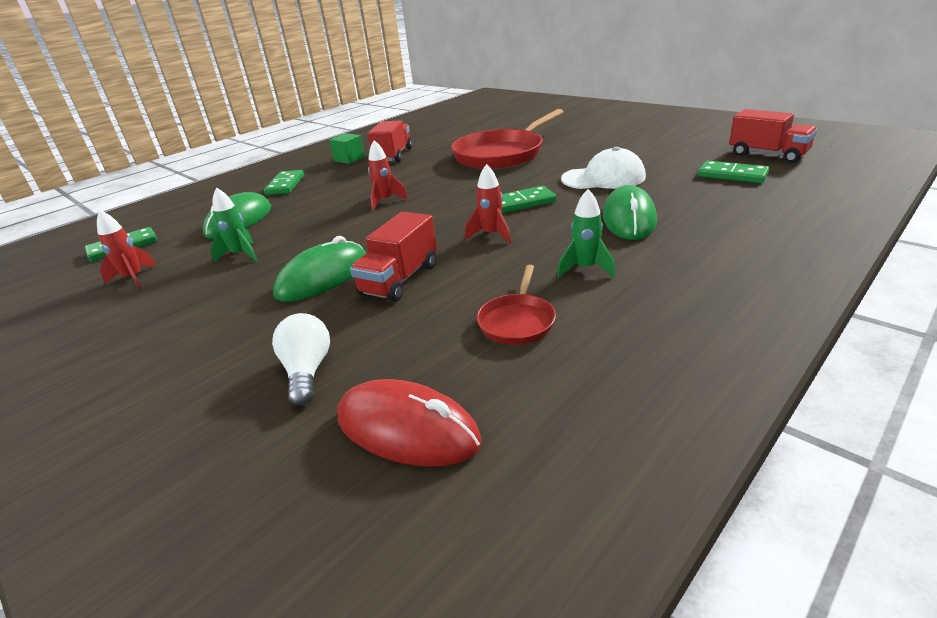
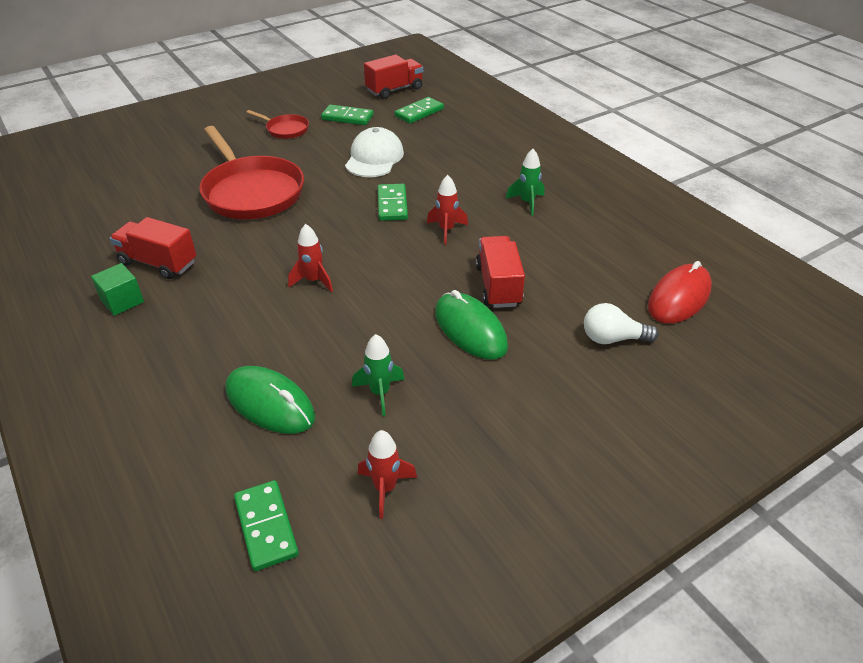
camera: 80 degrees left, 10 degrees up
(285, 185) = (167, 364): green domino -> green domino (347, 117)
(399, 279) = (498, 286): red truck -> red truck turned 135 degrees counterclockwise
(517, 321) = (582, 242): red pan -> red pan (285, 129)
(628, 219) = (462, 168): green mouse -> none

